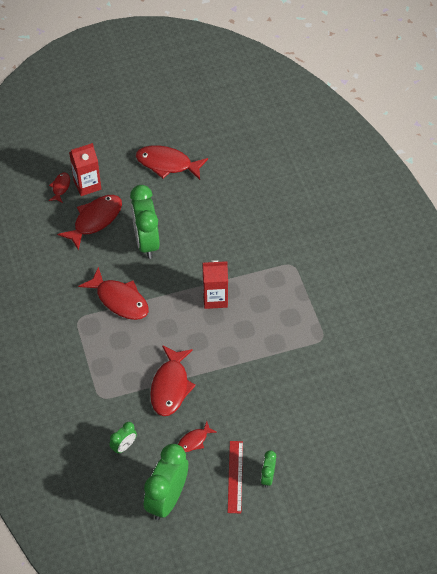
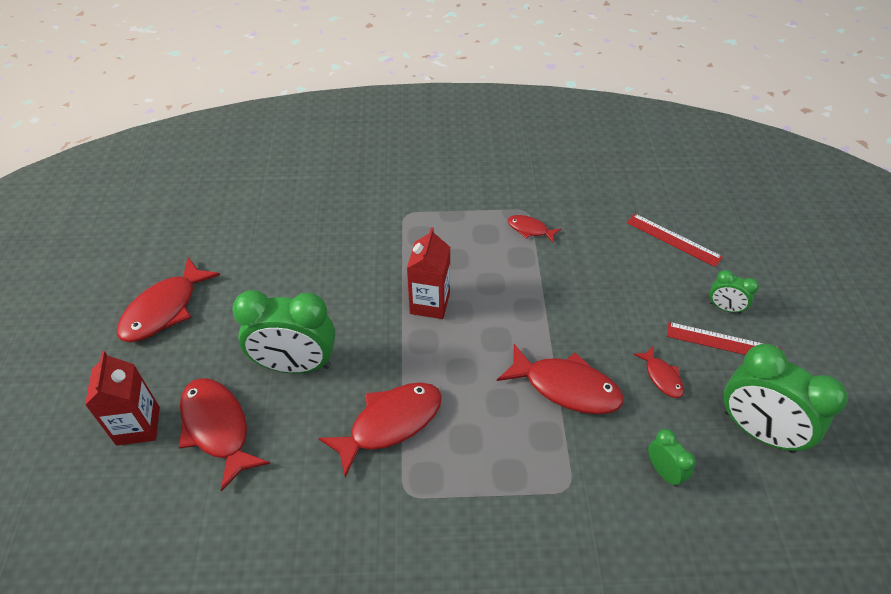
camera: 75 degrees left, 5 degrees down
(60, 187) = (118, 469): red fish -> red fish (530, 229)
(327, 439) = (673, 240): none -> red ruler

